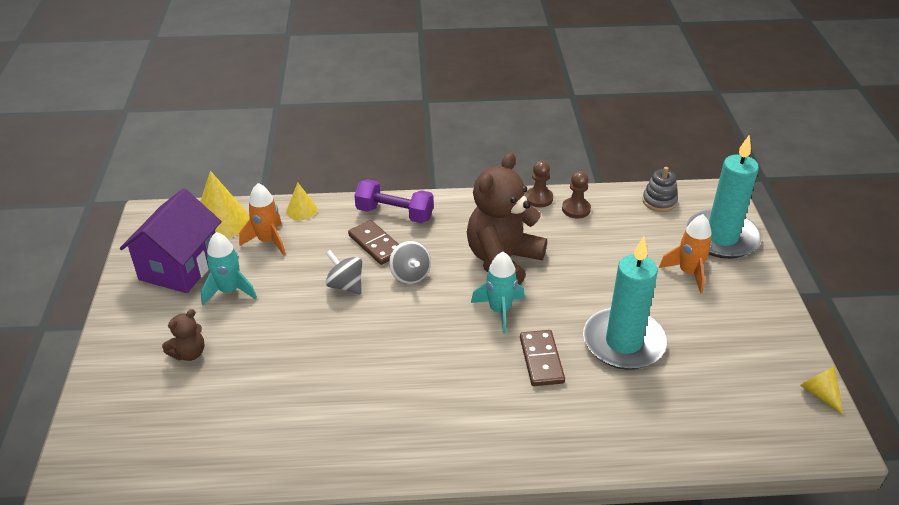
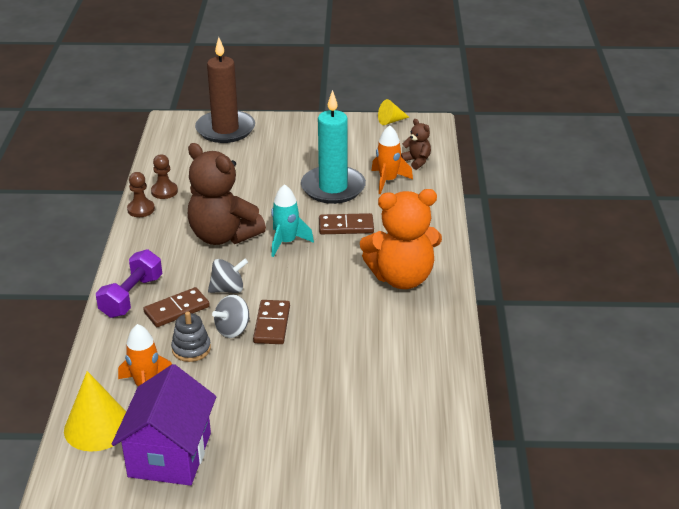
camera: 85 degrees left, 5 degrees down
(180, 266) = (170, 454): purple house -> purple house turned 75 degrees clockwise
(189, 353) = (308, 433): brown teddy bear -> brown teddy bear (416, 161)
(229, 291) = (221, 411): turquoise rocket -> none
(301, 210) = (100, 363): yellow cone -> none
(353, 313) = (272, 324): none -> brown domino
(443, 418) = (402, 278): none -> orange teddy bear
(659, 201) = (169, 150): grey stacking toy -> grey stacking toy (191, 349)
(688, 273) = (262, 150): orange rocket -> orange rocket (388, 181)
(721, 237) = (225, 129): turquoise candle -> brown candle

